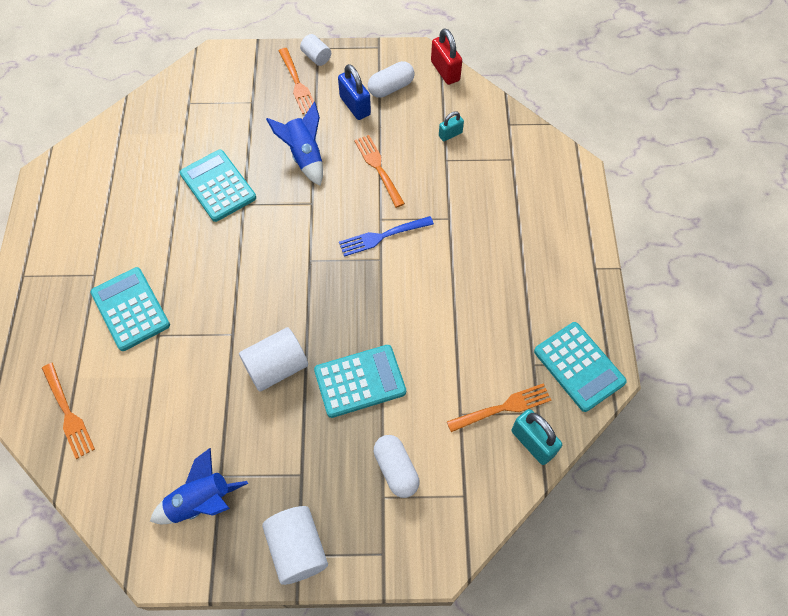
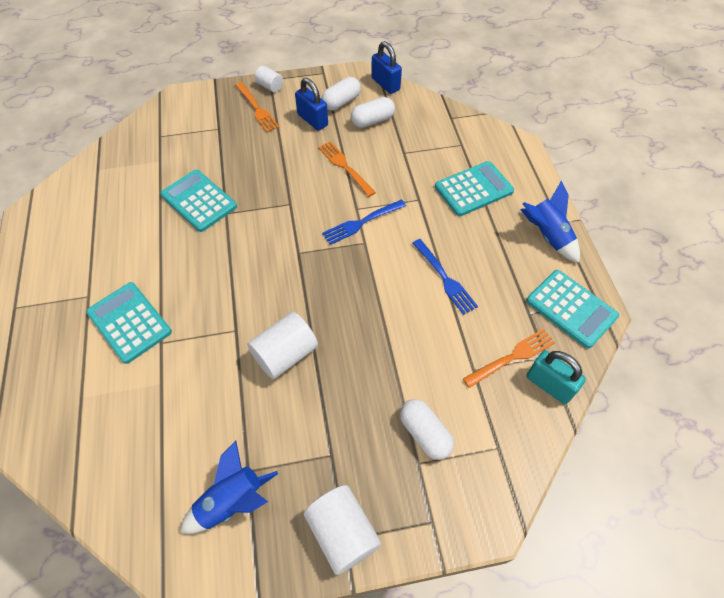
camera: 10 degrees left, 5 degrees down
(68, 413) = (76, 434): orange fork -> none
(304, 156) = (275, 166): blue rocket -> blue rocket (547, 236)
(360, 381) = (369, 354): turquoise calculator -> turquoise calculator (473, 189)
(420, 116) = (372, 121): none -> white capsule
(445, 71) = (385, 84): red padlock -> blue padlock
(450, 134) = (402, 132): turquoise padlock -> none
(455, 312) = (445, 278): none -> blue fork

